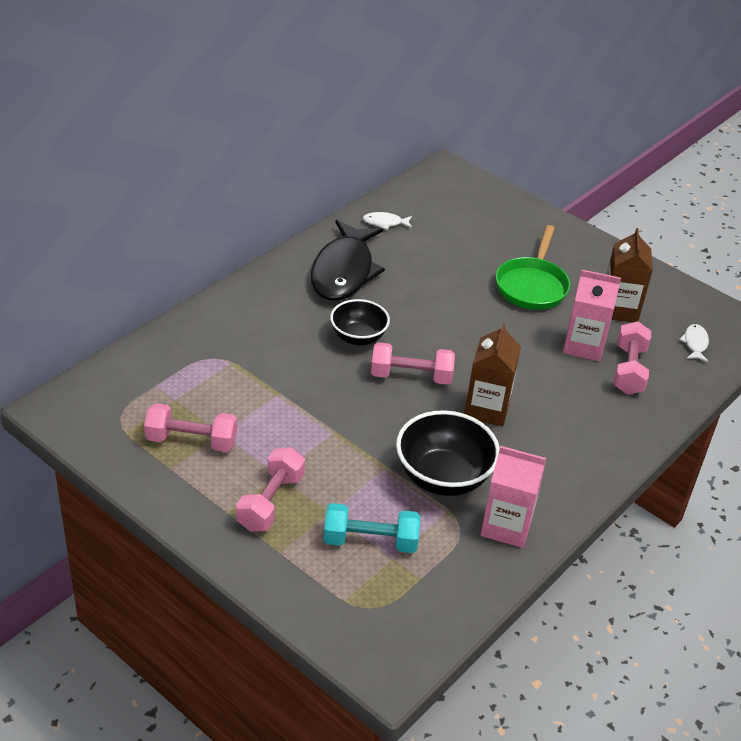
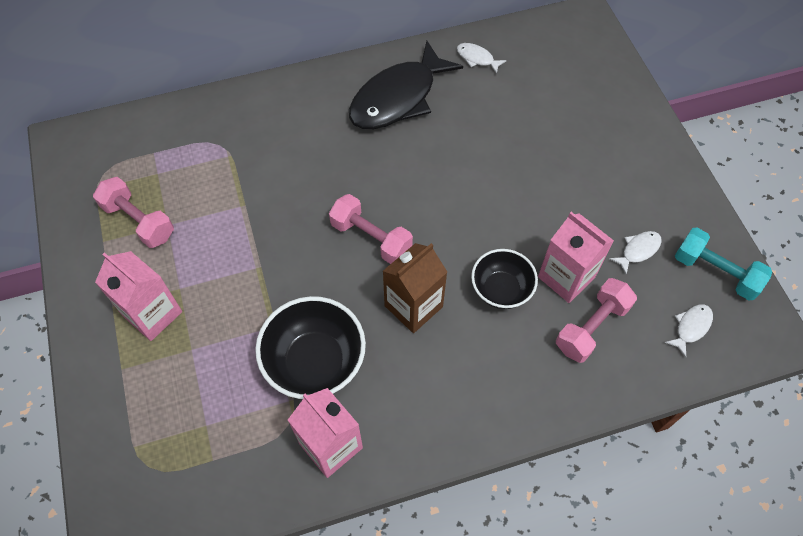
camera: 35 degrees right, 20 degrees up
(270, 502) = (153, 314): pink dumbbell -> pink carton
(358, 337) = (356, 175): black bowl -> black bowl (501, 290)
(370, 541) = (201, 397): turquoise dumbbell -> turquoise dumbbell (715, 272)
(532, 286) = (567, 185): green pan -> none
(619, 309) = (638, 250): brown carton -> white fish

